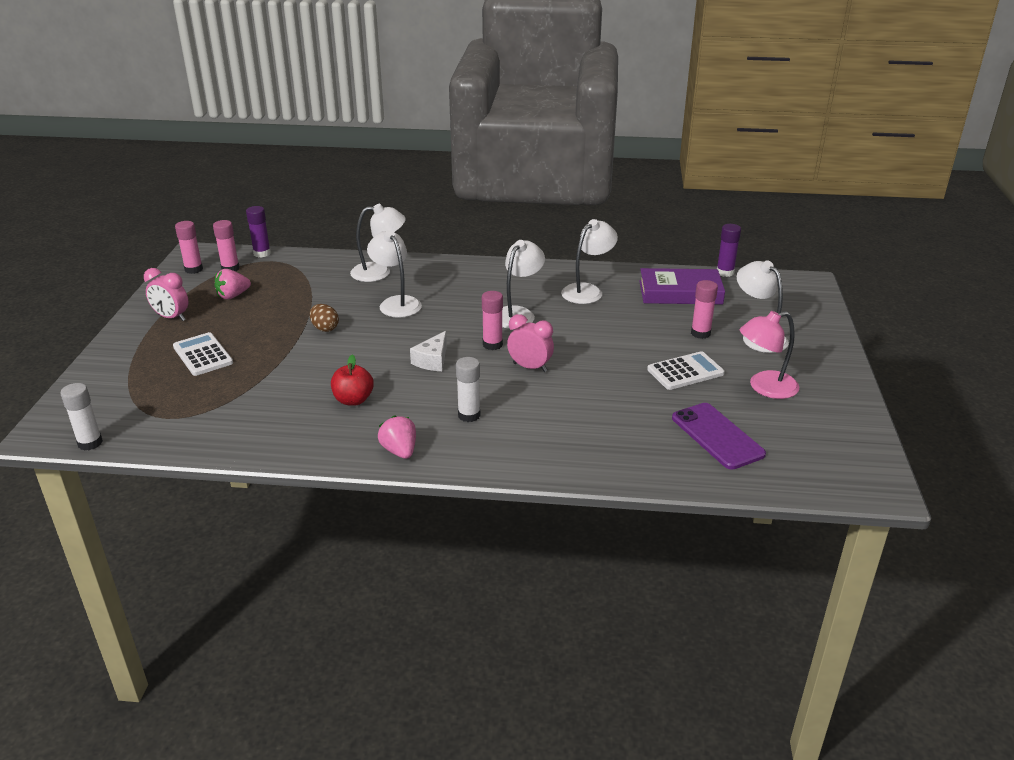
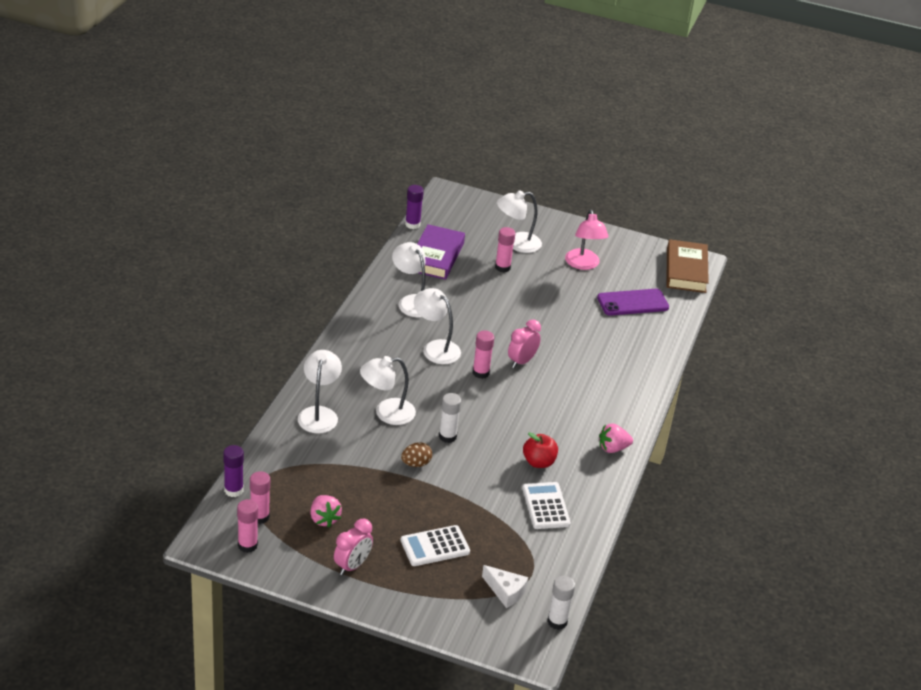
camera: 80 degrees left, 5 degrees up
(432, 360) = (493, 409): white cheese -> white cheese (505, 591)
(469, 415) = (577, 406): white glue stick -> white glue stick (447, 436)
(685, 372) = (552, 291): white calculator -> white calculator (546, 506)
(842, 477) = (686, 270): none -> brown book

